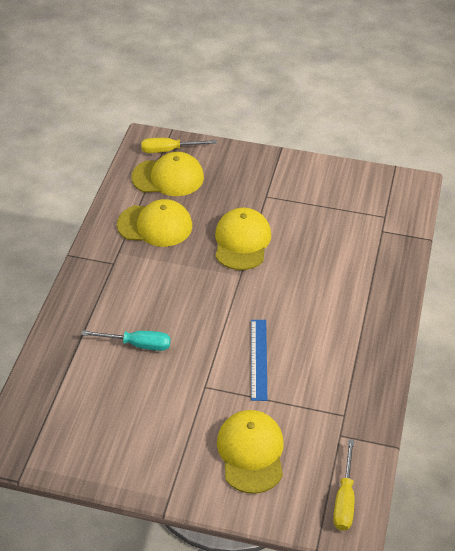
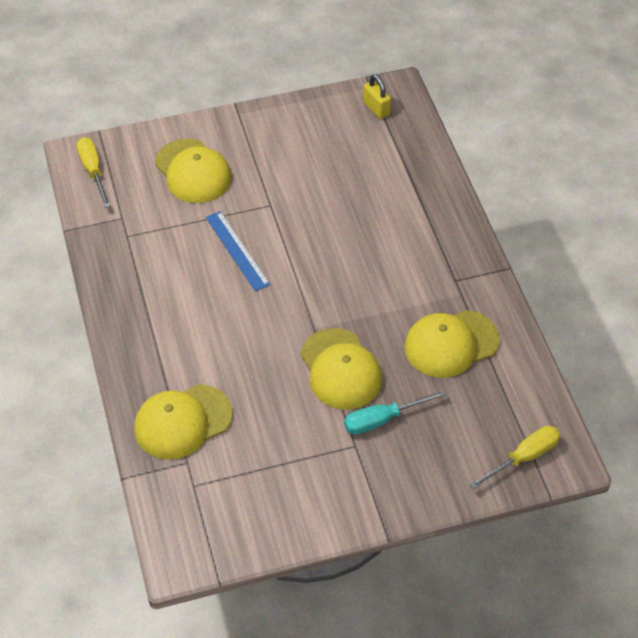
camera: 150 degrees right, 5 degrees up
(41, 438) = (376, 108): none -> yellow padlock
(137, 344) = (361, 213): turquoise screwdriver -> turquoise screwdriver (382, 419)
(168, 177) = (490, 415): yellow cap -> yellow cap (182, 422)

